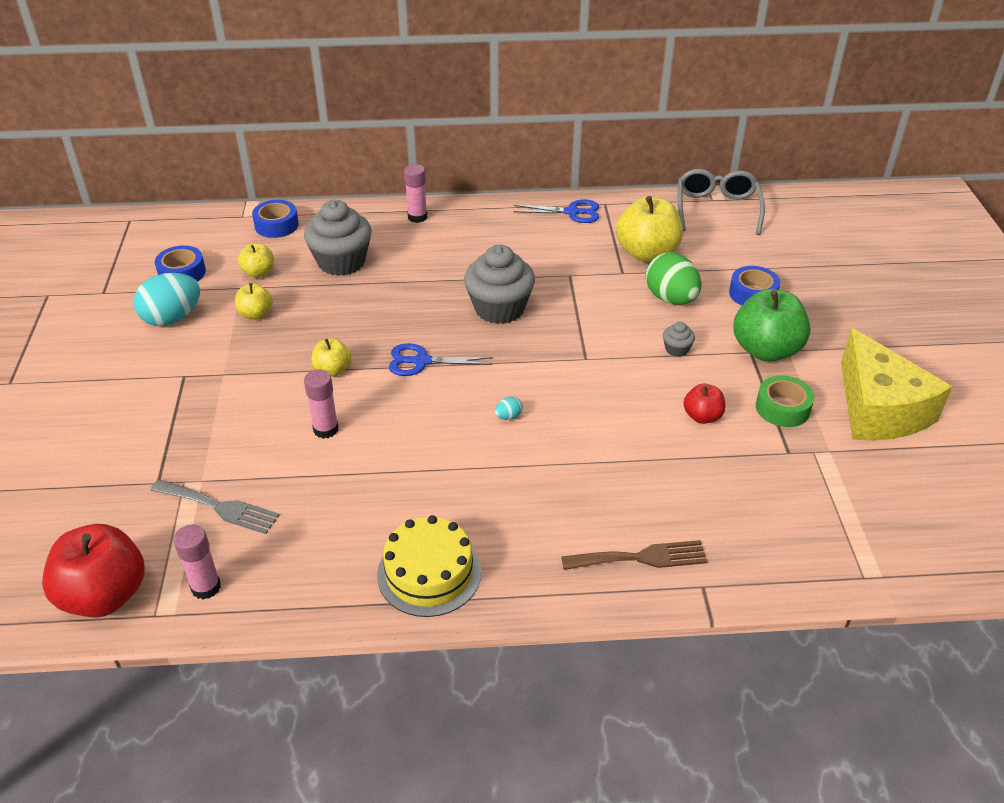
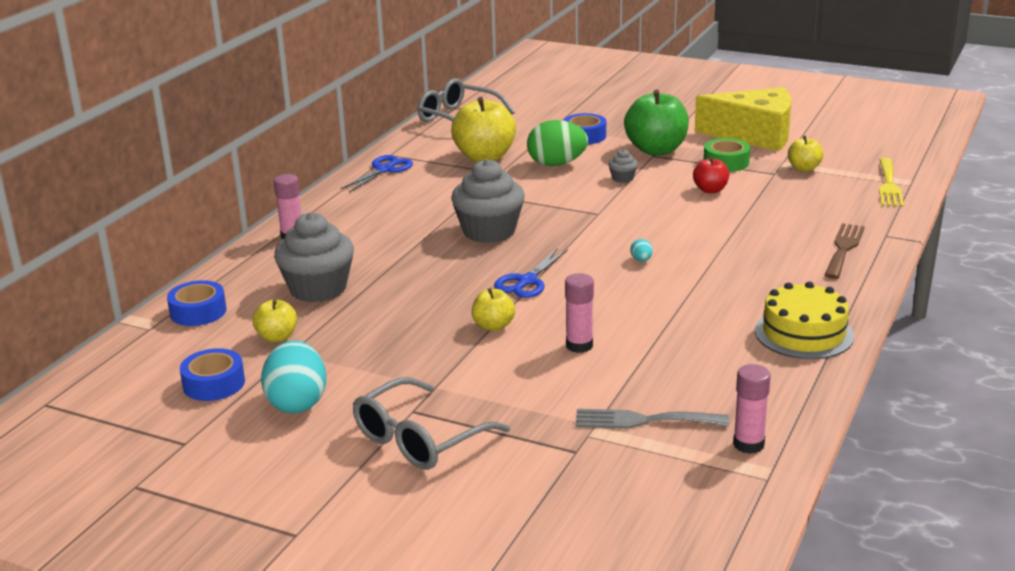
camera: 60 degrees left, 15 degrees down
(104, 595) = (721, 505): red apple -> none
(145, 394) = (420, 439): none -> grey glasses
(219, 507) = (643, 420): grey fork -> grey fork turned 135 degrees counterclockwise
(256, 314) = (352, 351): yellow apple -> yellow apple (804, 168)
(844, 558) = (889, 185): none -> yellow fork

